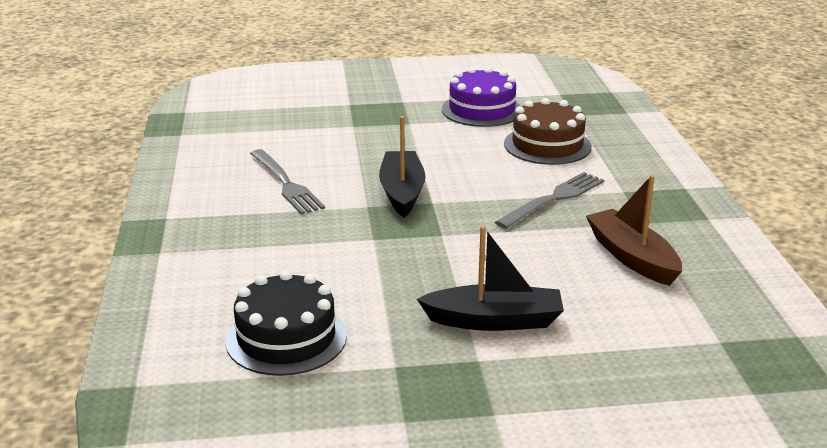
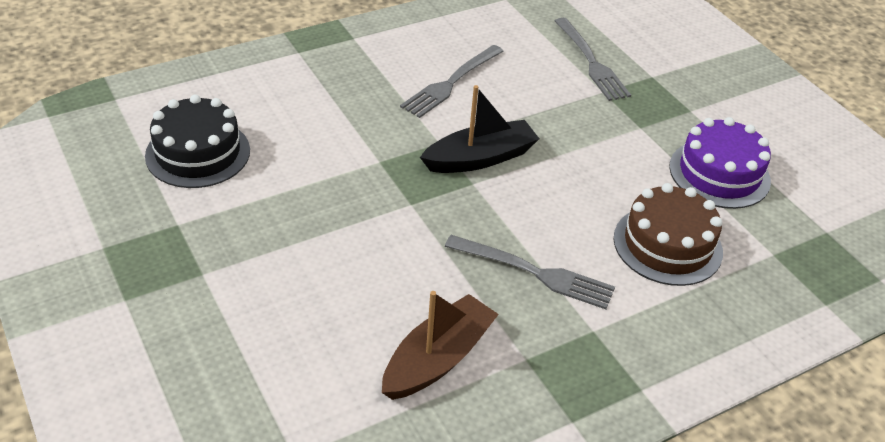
camera: 65 degrees right, 15 degrees up
(311, 121) = (591, 62): none -> grey fork
(494, 320) = (269, 272): black boat -> none

